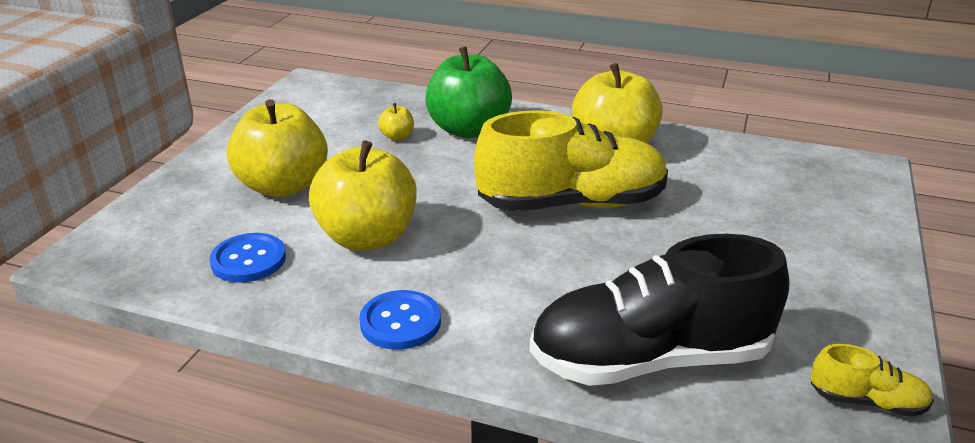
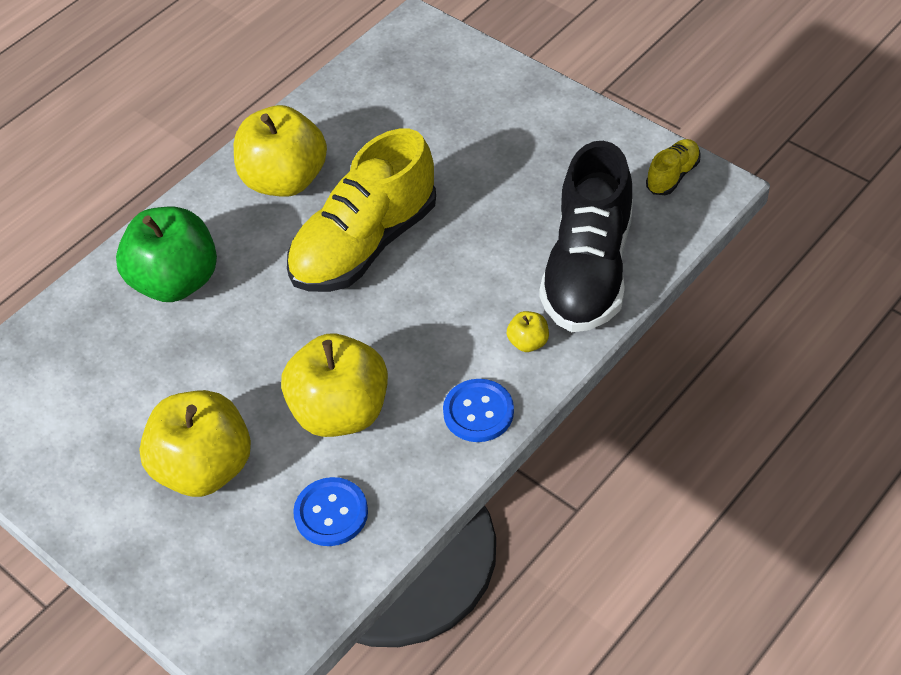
camera: 65 degrees left, 20 degrees up
(397, 137) = (153, 347): yellow apple -> yellow apple (528, 342)
(572, 204) = (364, 244): yellow shoe -> yellow shoe turned 150 degrees counterclockwise

